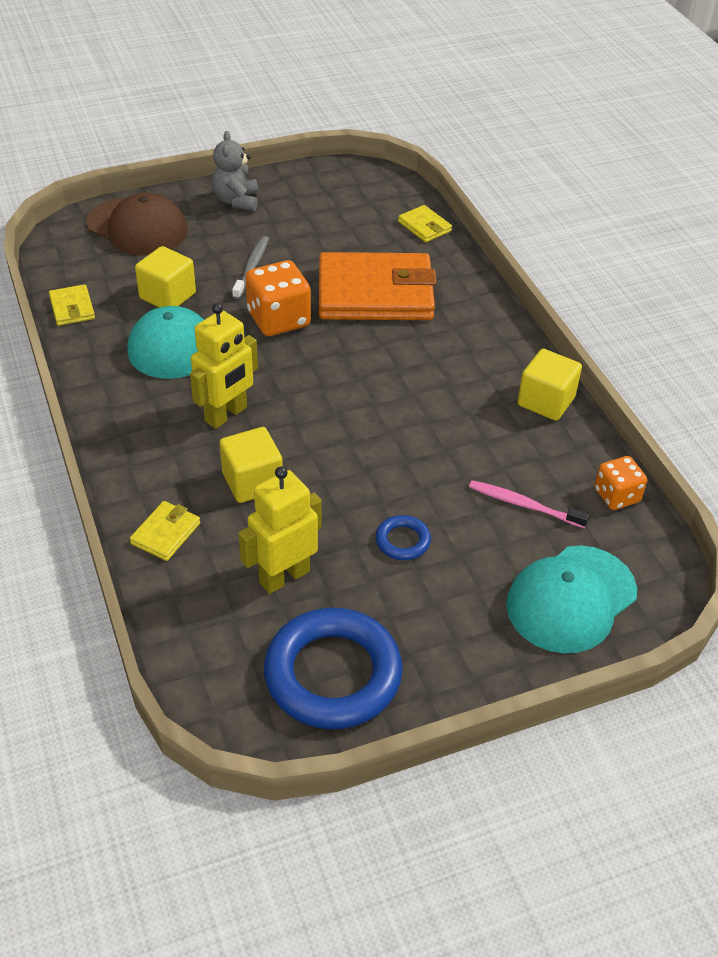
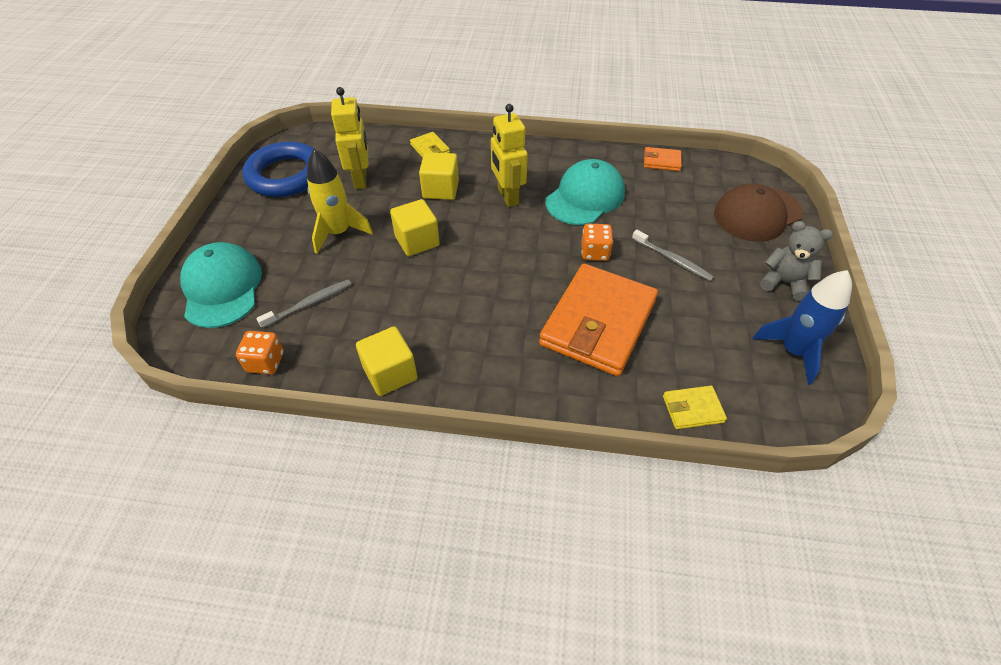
camera: 120 degrees right, 5 degrees up
(72, 308) = (661, 161): yellow wallet -> orange wallet
(167, 296) = (655, 206): yellow cube -> yellow cube (417, 241)
(278, 319) = (594, 252): orange dice -> orange dice, size x0.62
(320, 188) = (793, 351): none -> blue rocket
(402, 541) = (338, 233): blue ring -> yellow rocket
(523, 505) = (309, 303): pink toothbrush -> grey toothbrush

